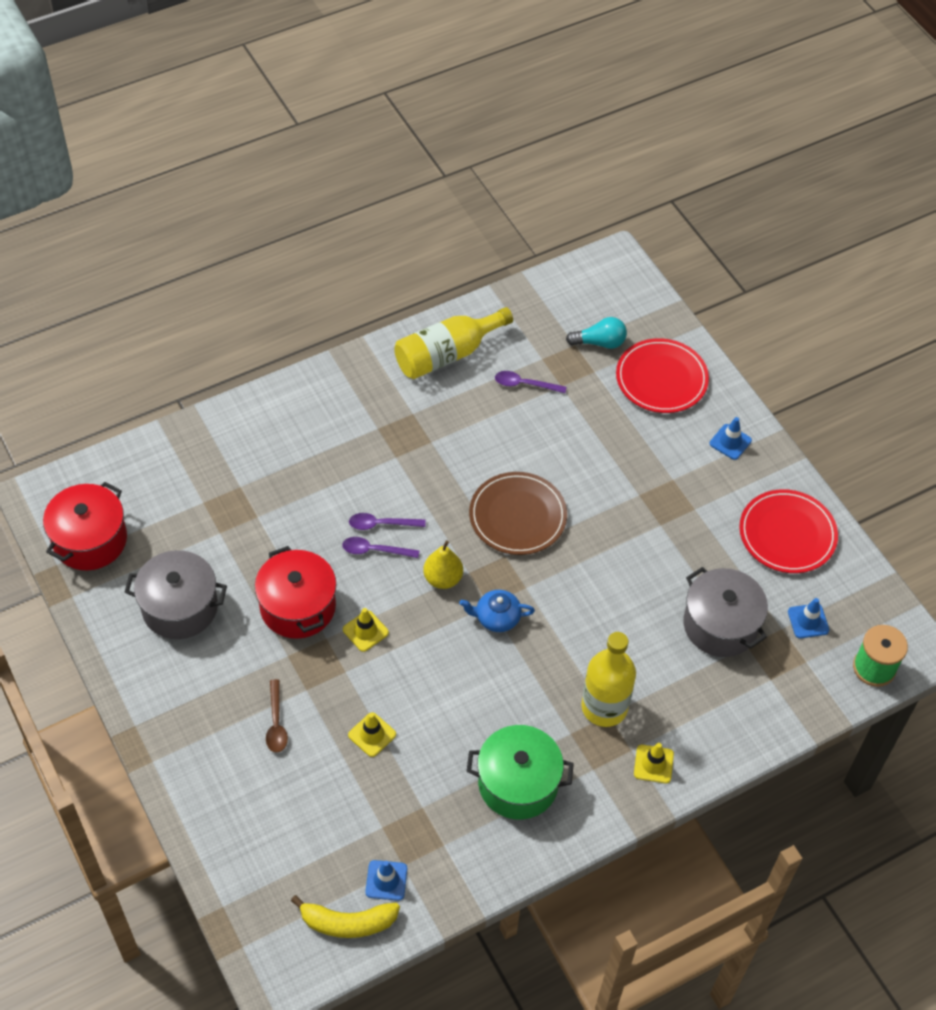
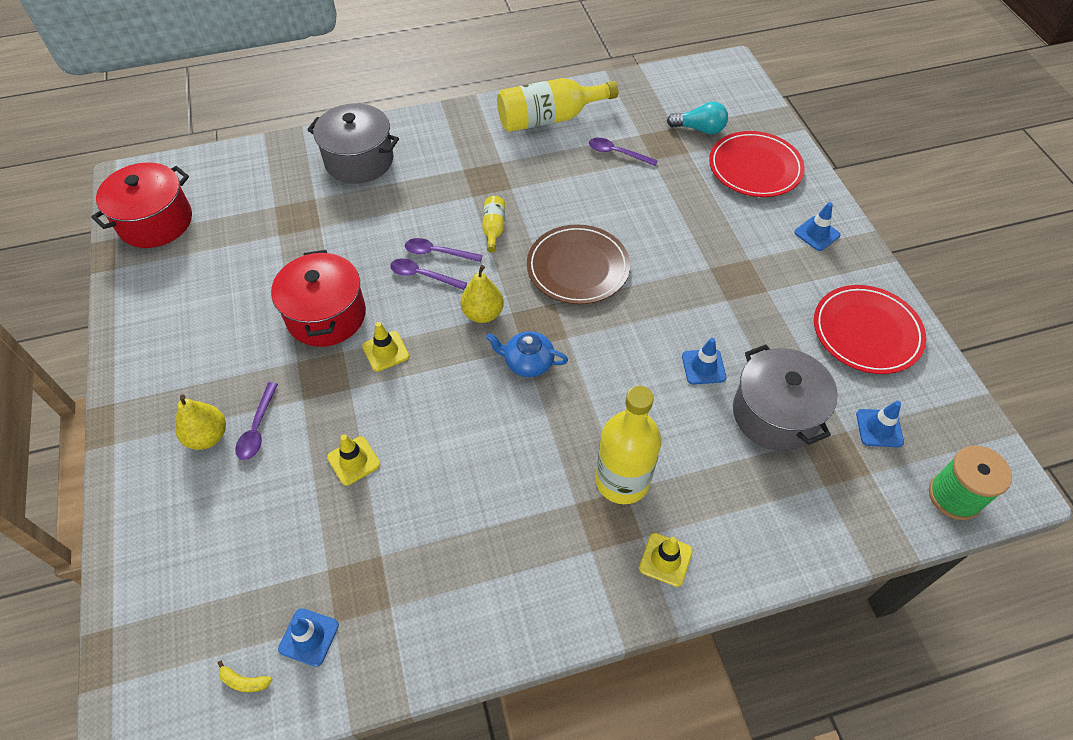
camera: 15 degrees right, 0 degrees up
(180, 607) = (211, 296): grey pot -> grey pot (359, 160)
(234, 738) = (208, 436): none -> yellow pear
(276, 723) = (257, 428): brown spoon -> purple spoon
(347, 922) = (244, 681): yellow banana -> yellow banana, size x0.44
(427, 489) = (493, 228): none -> yellow bottle
(518, 783) = (499, 550): green pot -> none
(652, 593) = (703, 367): none -> blue traffic cone

